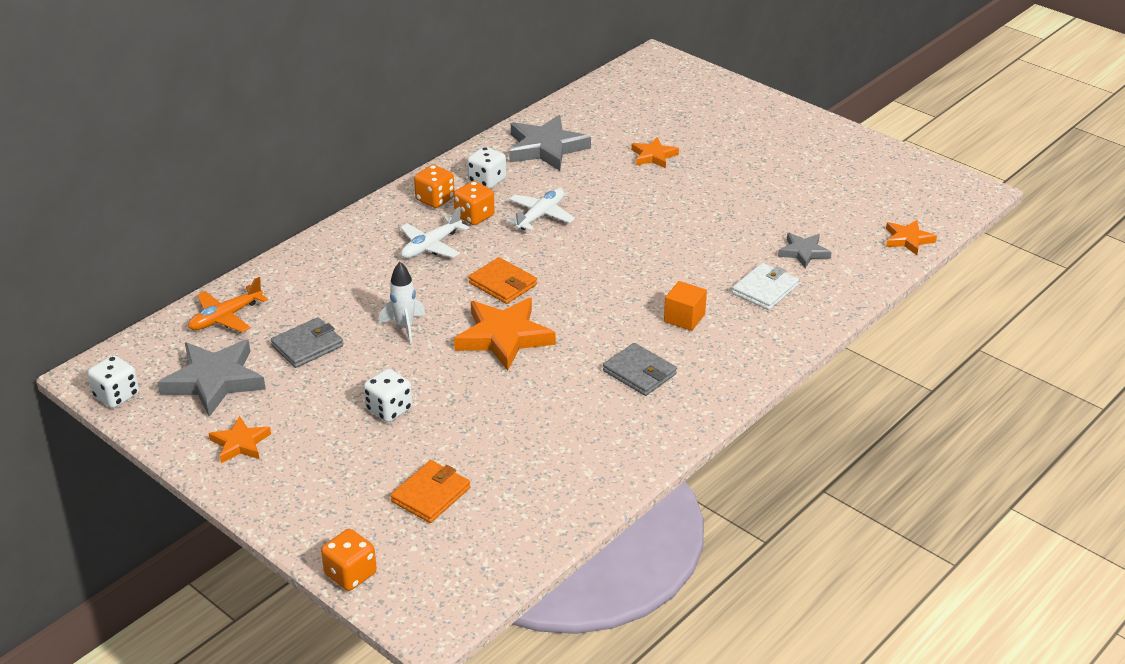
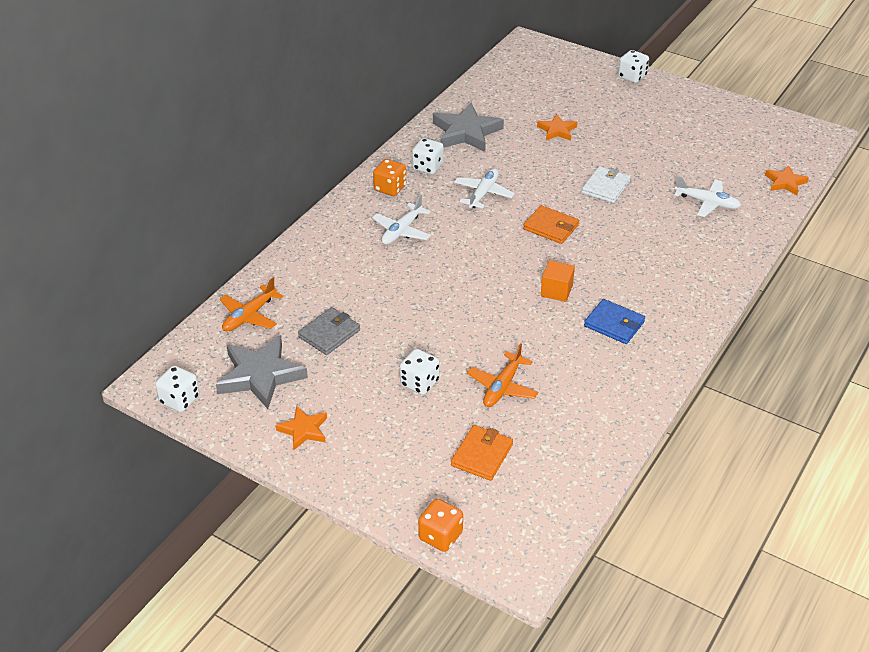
camera: 10 degrees left, 5 degrees up
(405, 327) = (406, 306): white rocket -> none
(474, 216) = (428, 200): orange dice -> none
(482, 425) = (502, 387): none -> orange plane
(502, 284) = (474, 258): orange wallet -> orange wallet (551, 227)
(504, 337) = (492, 306): orange star -> none
(639, 373) = (614, 324): grey wallet -> blue wallet
(684, 318) = (633, 271): orange cube -> orange cube (556, 291)
(765, 289) = (688, 239): white wallet -> white wallet (606, 187)
(766, 105) = (632, 77): none -> white dice
(803, 252) = (707, 203): grey star -> white plane

